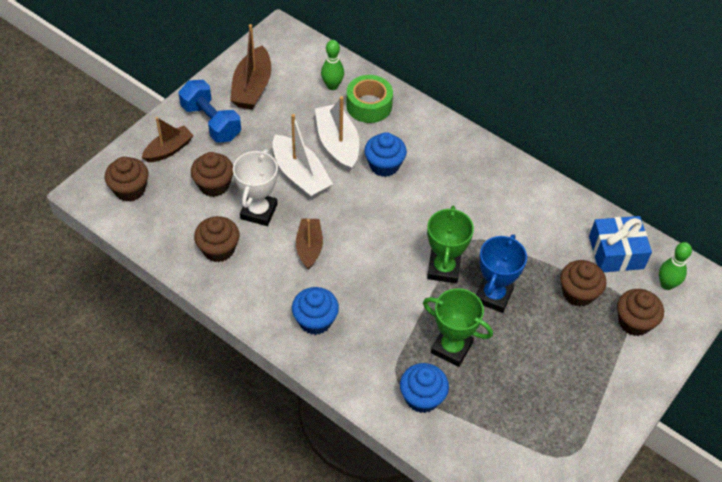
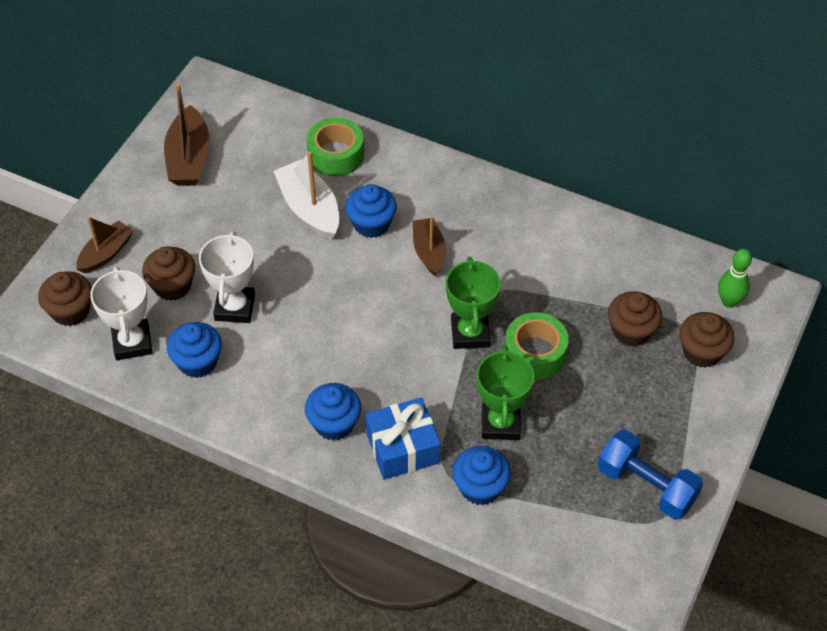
camera: 10 degrees left, 0 degrees up
(171, 224) = (132, 342): none -> white trophy
(211, 122) = (149, 210): blue dumbbell -> blue dumbbell (646, 486)
(218, 249) = (198, 362): brown cupcake -> blue cupcake
(300, 175) = (274, 254): white boat -> none
(309, 247) = (306, 338): brown boat -> brown boat (429, 252)
(332, 86) = (286, 139): green bowling pin -> none
(451, 348) = (500, 423): green trophy -> green trophy turned 75 degrees clockwise
(493, 296) = (535, 353): blue trophy -> green tape
(616, 252) = (664, 276): blue gift -> blue gift (403, 448)

